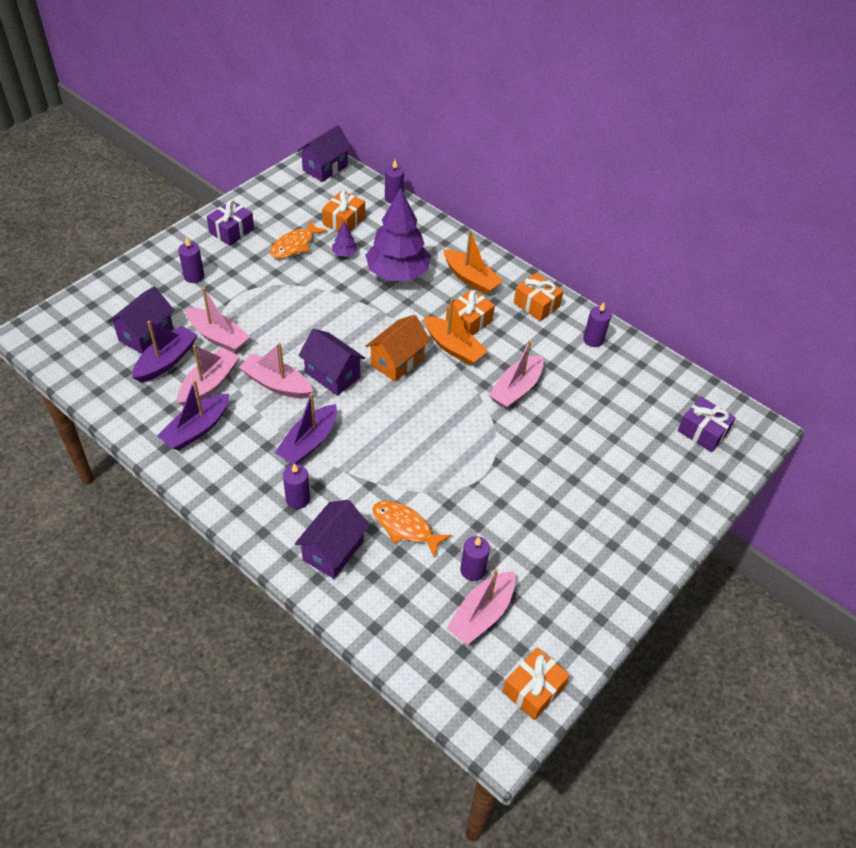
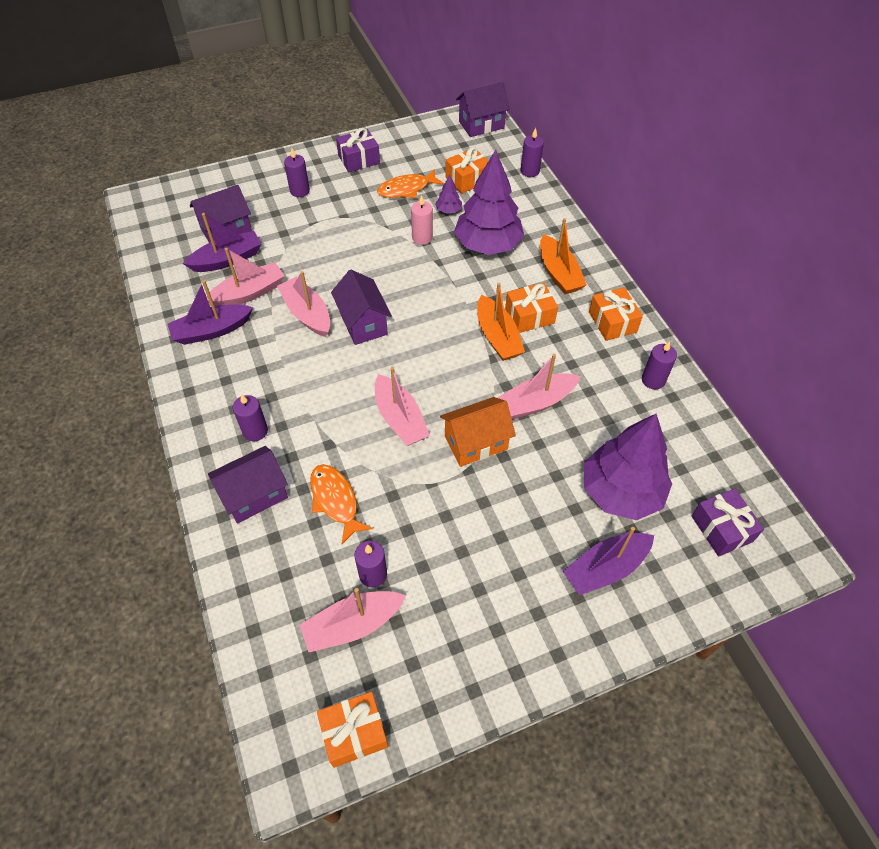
camera: 30 degrees right, 5 degrees up
(218, 337) = (285, 252): pink boat -> pink boat (400, 419)
(308, 442) = (300, 380): purple boat -> purple boat (605, 568)
(336, 284) = (422, 237): none -> pink candle
(397, 361) = (433, 331): orange house -> orange house (476, 443)
(619, 432) = (621, 491): none -> purple tree

